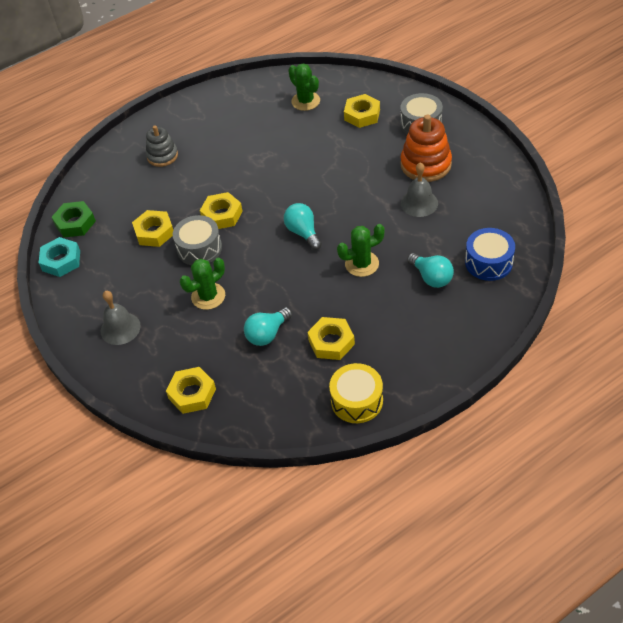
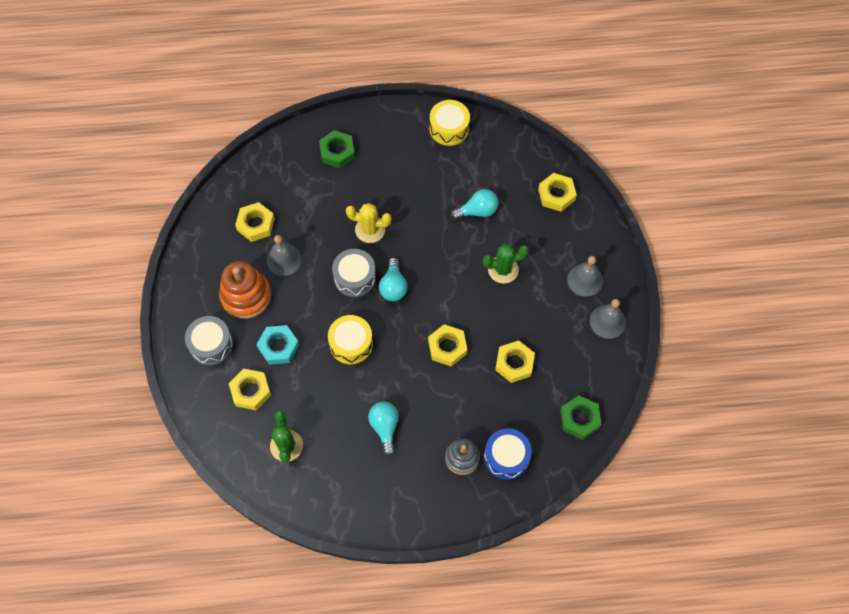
camera: 155 degrees left, 15 degrees up
(61, 261) = (608, 380): turquoise nut -> turquoise nut (278, 347)
(81, 305) = (607, 321): none -> grey bell
(199, 248) = (485, 322): grey drum -> grey drum (355, 277)
(307, 178) = (351, 344): none -> yellow drum
(331, 342) = (437, 179): yellow nut -> yellow nut (255, 224)
(362, 264) = (370, 230): green cactus -> yellow cactus
(431, 277) = (330, 188): turquoise light bulb -> turquoise light bulb (385, 427)
(455, 313) = (337, 152): none -> green nut
(488, 262) = (280, 176): blue drum -> blue drum (506, 457)

